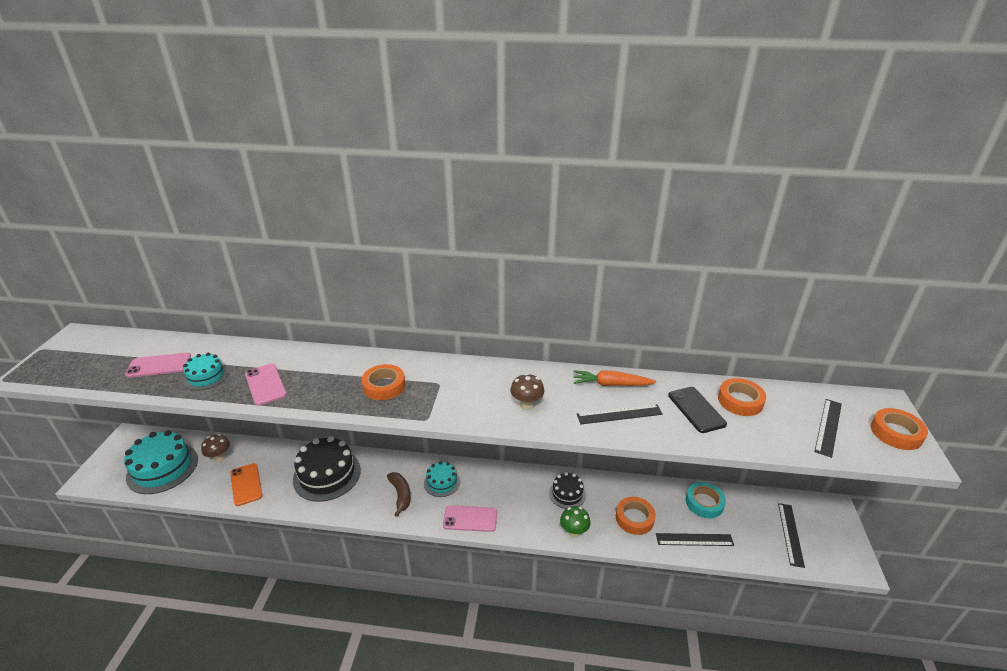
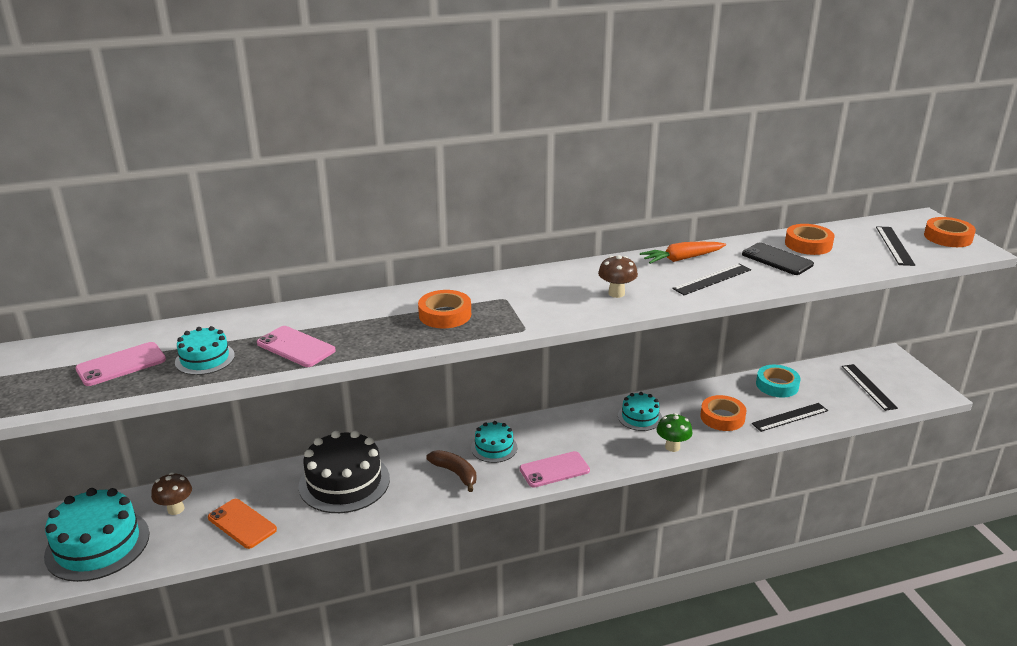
camera: 25 degrees left, 5 degrees down
(567, 494) = (640, 417): black cake -> turquoise cake

